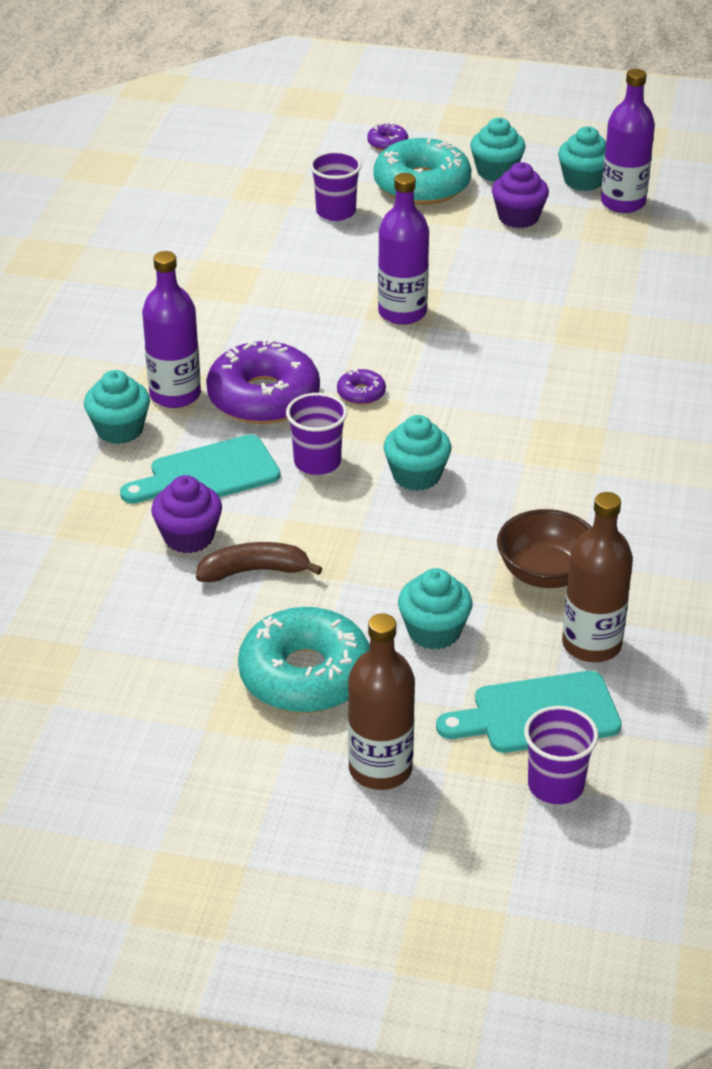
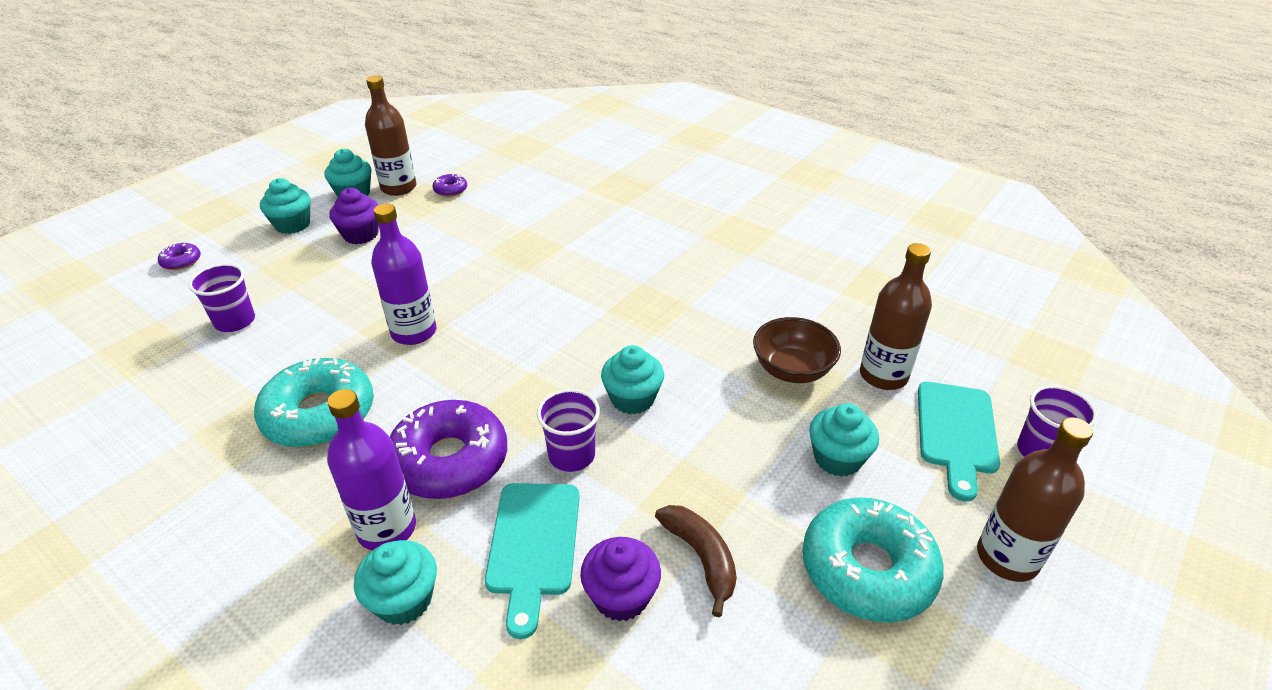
camera: 65 degrees left, 0 degrees up
(254, 571) = (701, 558): brown banana -> brown banana turned 135 degrees clockwise
(361, 393) = (499, 393): purple donut -> purple donut (450, 190)
(422, 185) = (261, 264): turquoise donut -> turquoise donut (319, 414)
(623, 202) = (398, 188): purple bottle -> brown bottle

